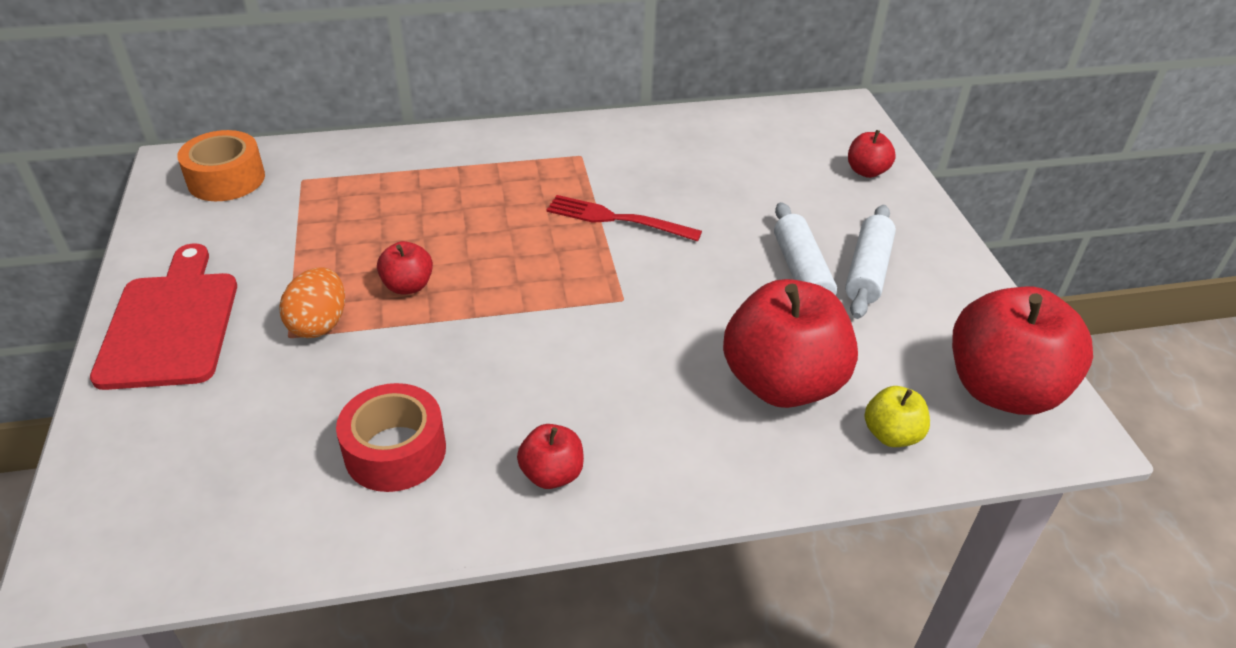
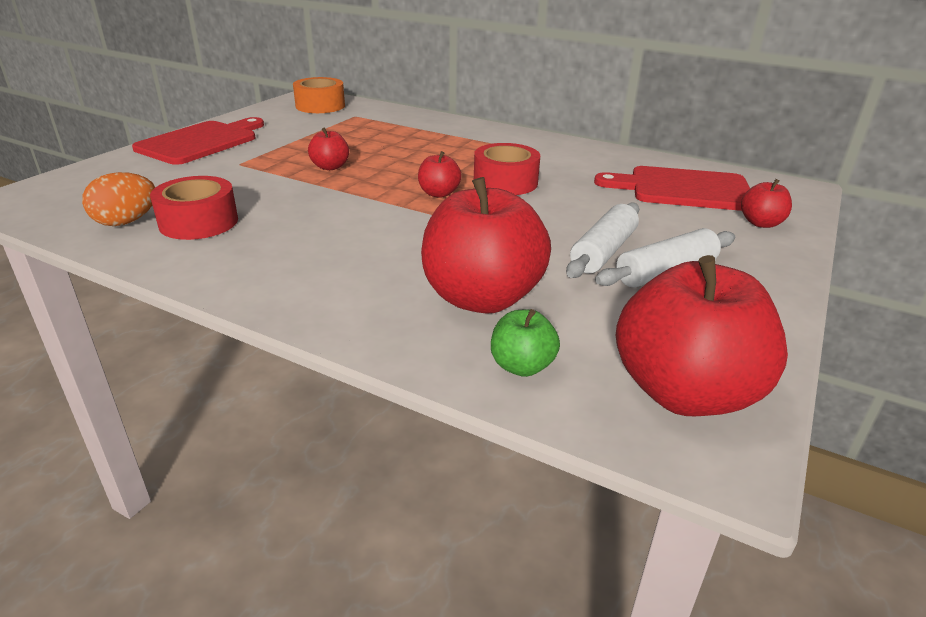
camera: 40 degrees right, 10 degrees down
(319, 324) = (261, 164): orange egg -> orange egg (126, 222)
(552, 474) = (253, 268): red apple -> red apple (439, 193)
(616, 219) = (505, 182): red fork -> red tape
(769, 153) = (683, 189): none -> red cutting board
(891, 435) = (522, 366): yellow apple -> green apple

